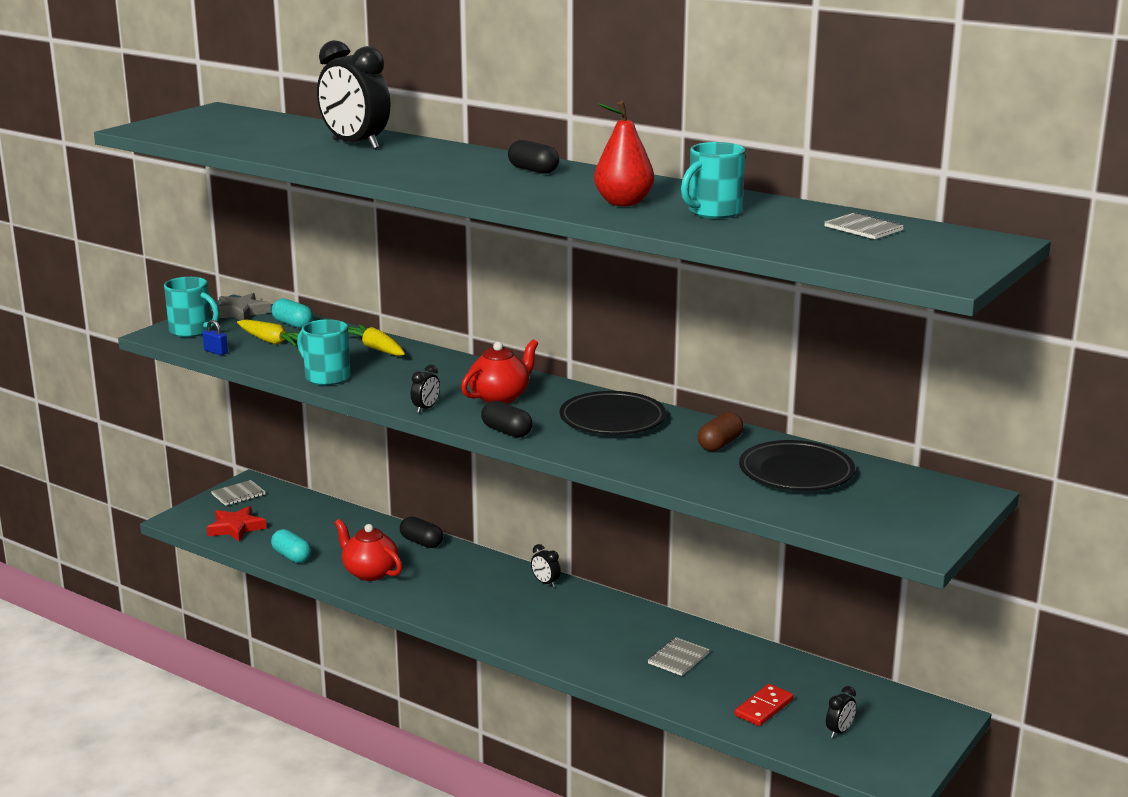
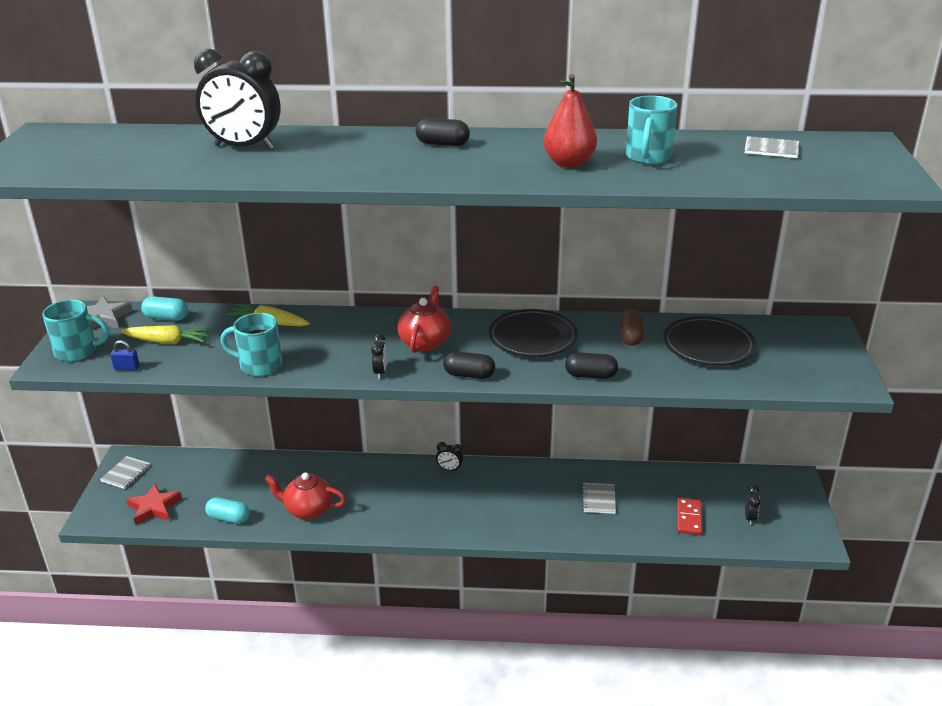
camera: 30 degrees left, 10 degrees up
(421, 542) = (323, 466): black capsule -> black capsule (590, 375)

